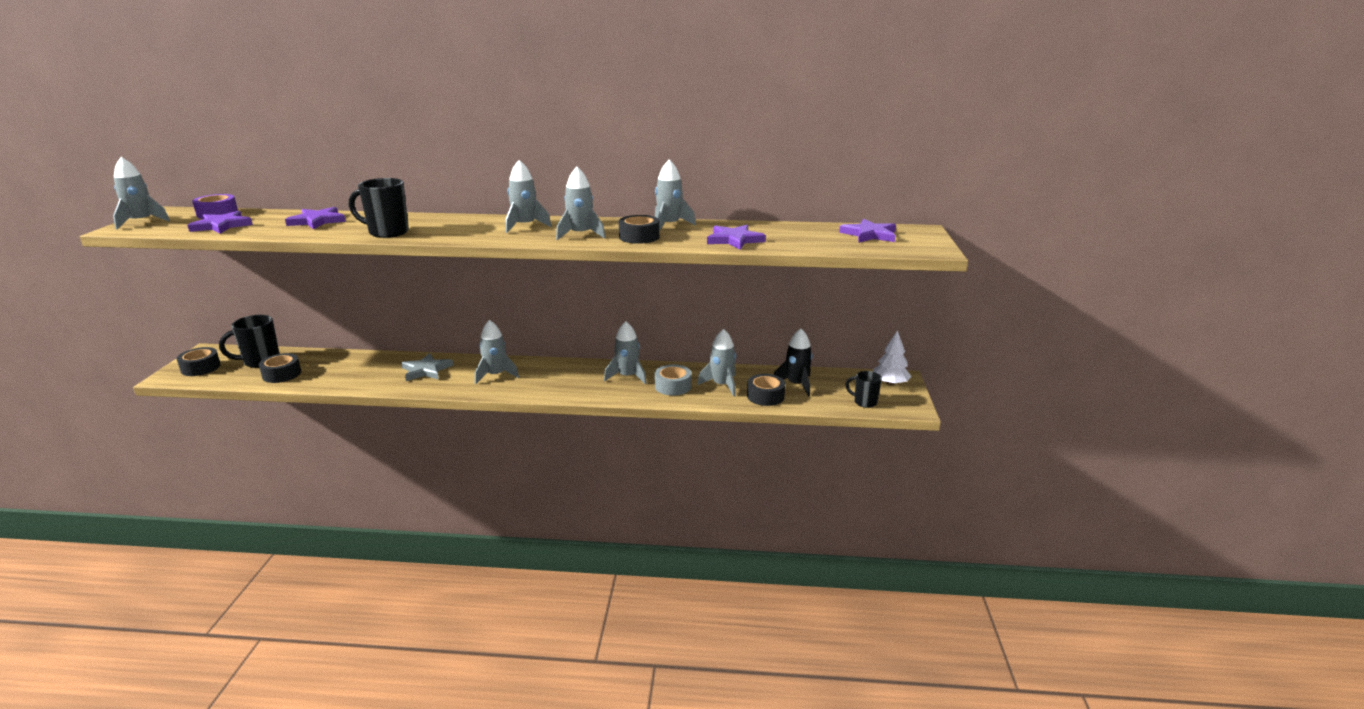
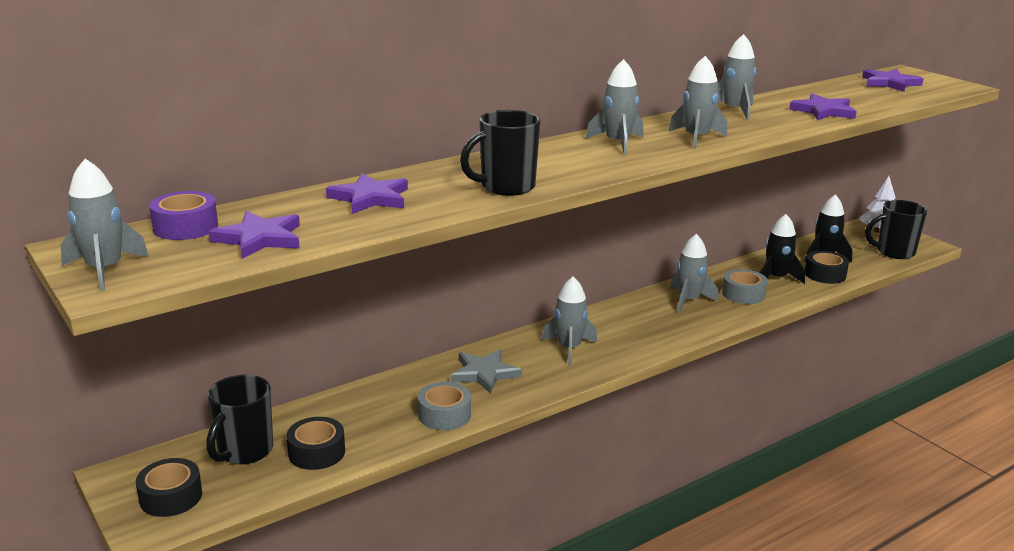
camera: 40 degrees left, 0 degrees up
(364, 382) = (444, 415): none -> grey tape
(639, 237) = (749, 127): black tape -> none
(722, 385) = (776, 278): grey rocket -> black rocket
(864, 402) = (894, 252): black mug -> black mug, size x1.61

